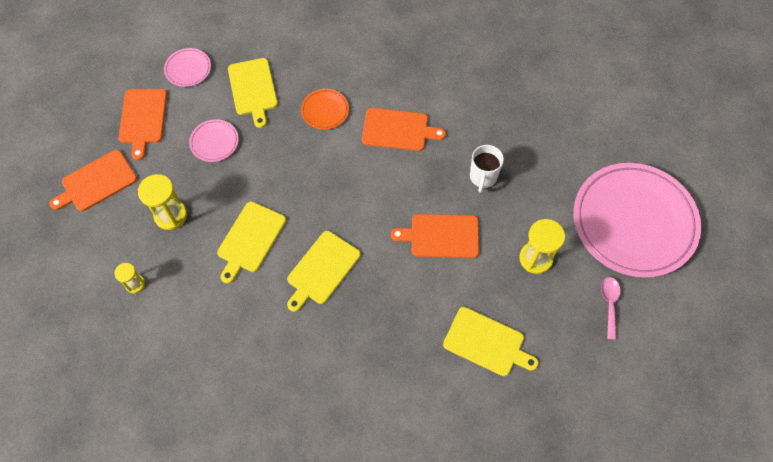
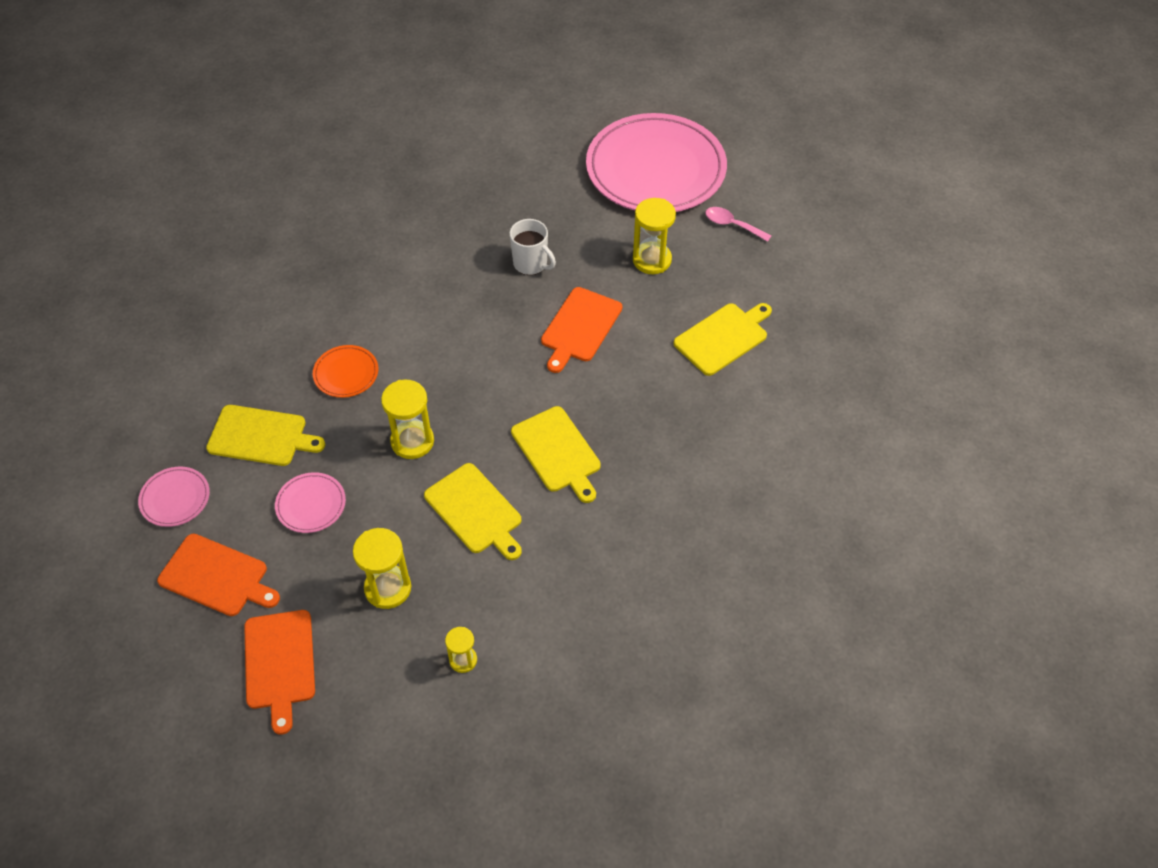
camera: 65 degrees left, 10 degrees down
(289, 175) = (412, 441): none -> yellow hourglass
(398, 130) = (421, 314): orange cutting board -> none

